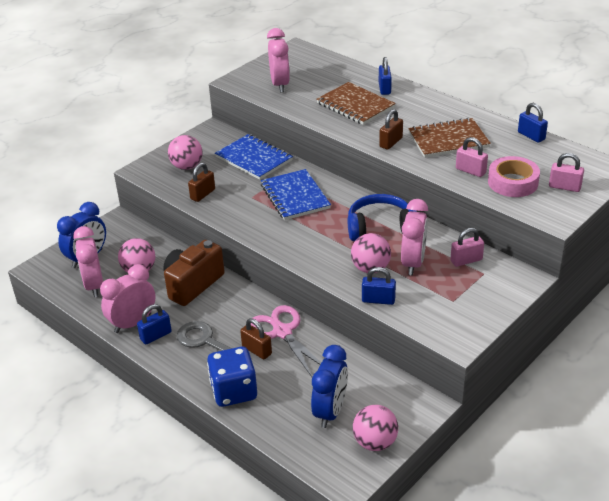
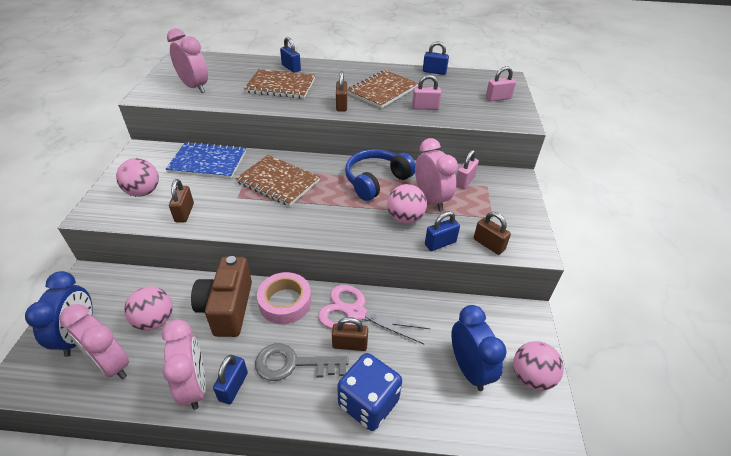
camera: 40 degrees left, 5 degrees up
(133, 323) = (194, 386): pink clock -> pink clock turned 150 degrees clockwise
(295, 196) = (278, 181): blue notebook -> brown notebook
(420, 319) = (488, 244): none -> brown padlock
(513, 182) = (463, 106): pink tape -> pink tape (285, 302)

